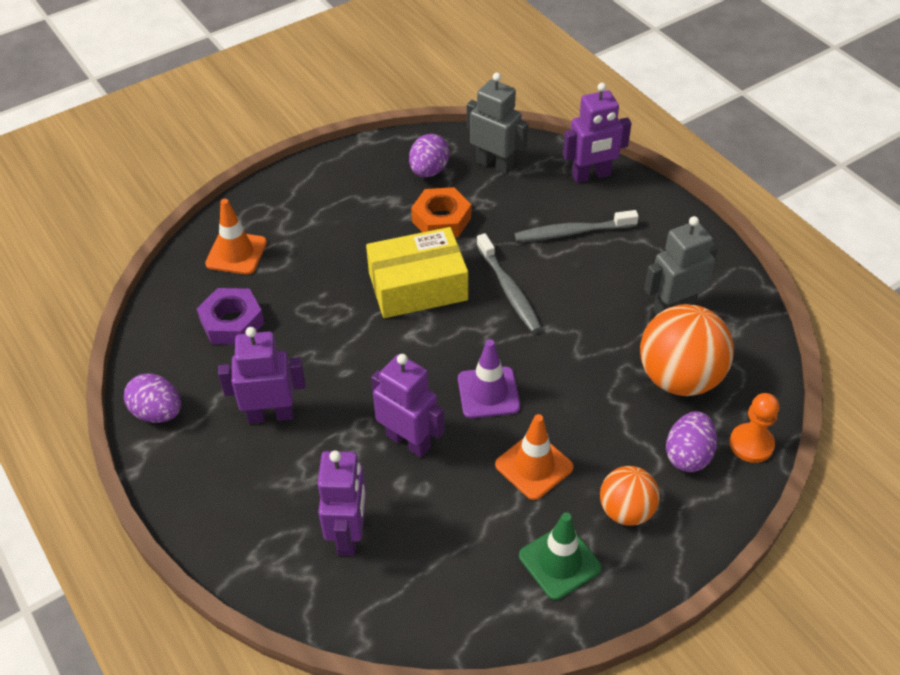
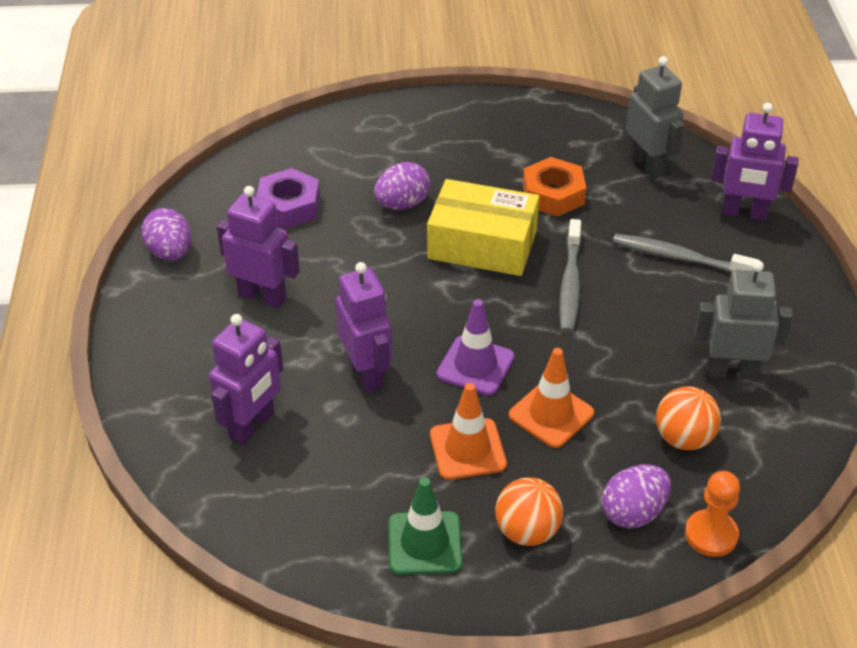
camera: 30 degrees right, 5 degrees down
(236, 253) = (337, 149): orange traffic cone -> orange traffic cone (551, 414)
(429, 171) = (576, 146): purple egg -> purple egg (402, 204)
(679, 377) = (684, 438): orange ball -> orange ball, size x0.59

